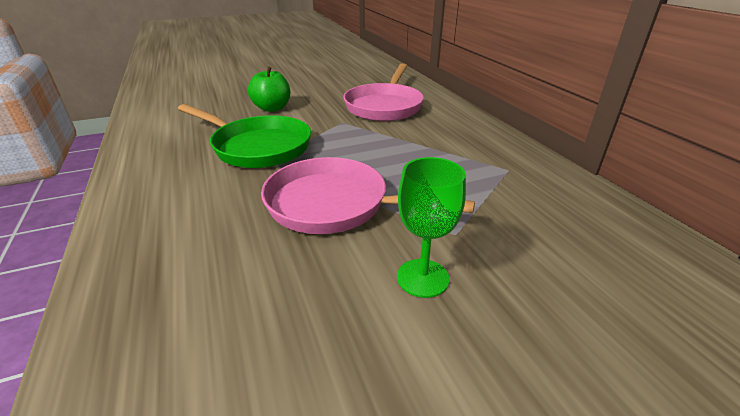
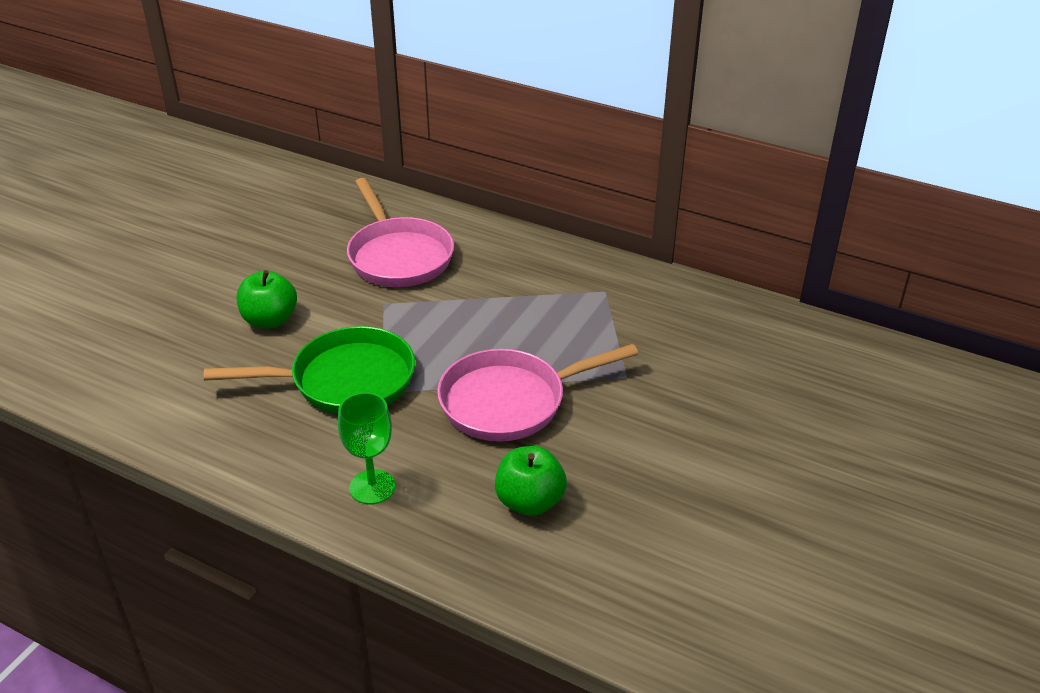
camera: 40 degrees left, 5 degrees up
(234, 286) = (530, 501): none -> green apple
(422, 278) = (640, 422): green goblet -> green goblet (372, 487)

